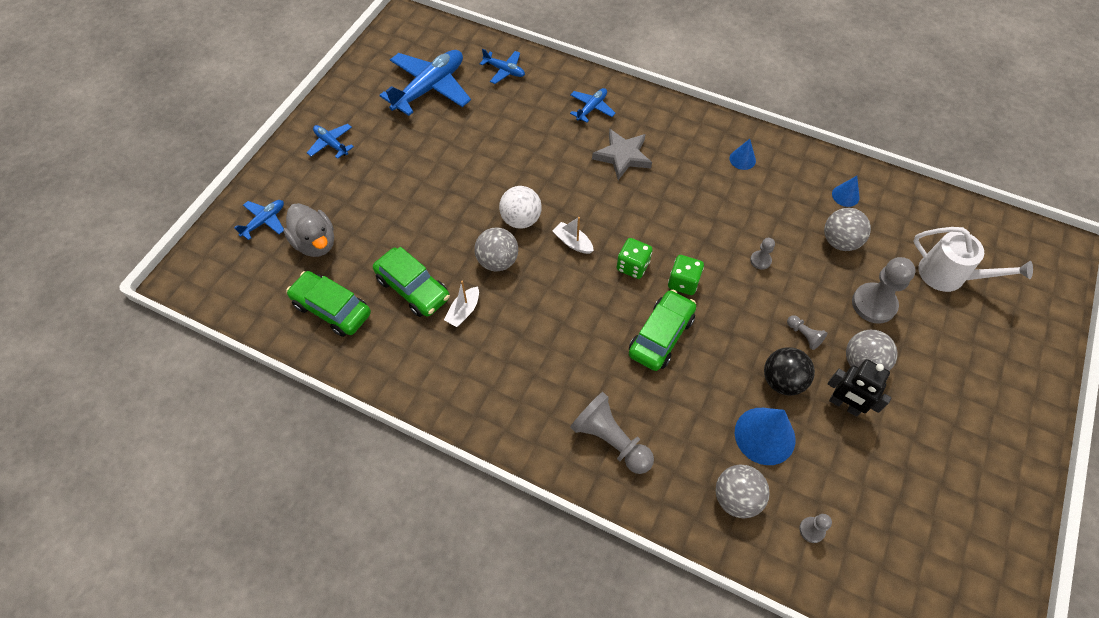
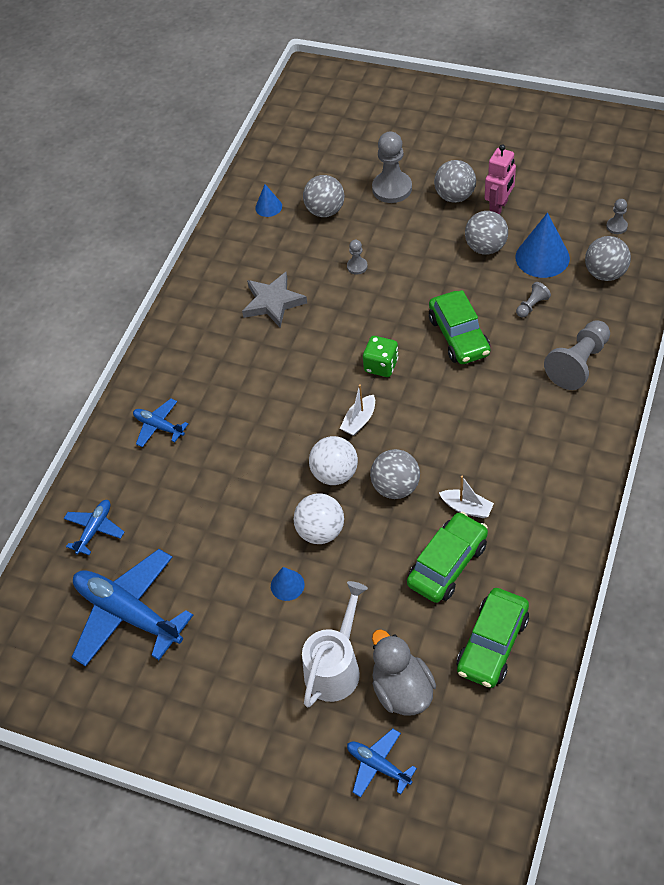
camera: 90 degrees left, 5 degrees down
(315, 243) = (402, 690): grey duck -> grey duck turned 75 degrees counterclockwise
(331, 144) = (237, 716): blue plane -> none
(467, 205) = (320, 531): none -> white ball
(622, 156) = (232, 388): grey star -> grey star (273, 302)
(661, 336) = (459, 336): green car -> green car turned 135 degrees counterclockwise
(683, 282) = (393, 323): green dice -> none
(742, 159) = (228, 285): blue cone -> blue cone (287, 585)
(782, 380) = (485, 247): black ball -> grey ball
(804, 335) = (435, 234): grey pawn -> grey pawn (532, 305)
(844, 405) = (499, 207): black robot -> pink robot
(948, 275) = (351, 141): white watering can -> white watering can (335, 667)

